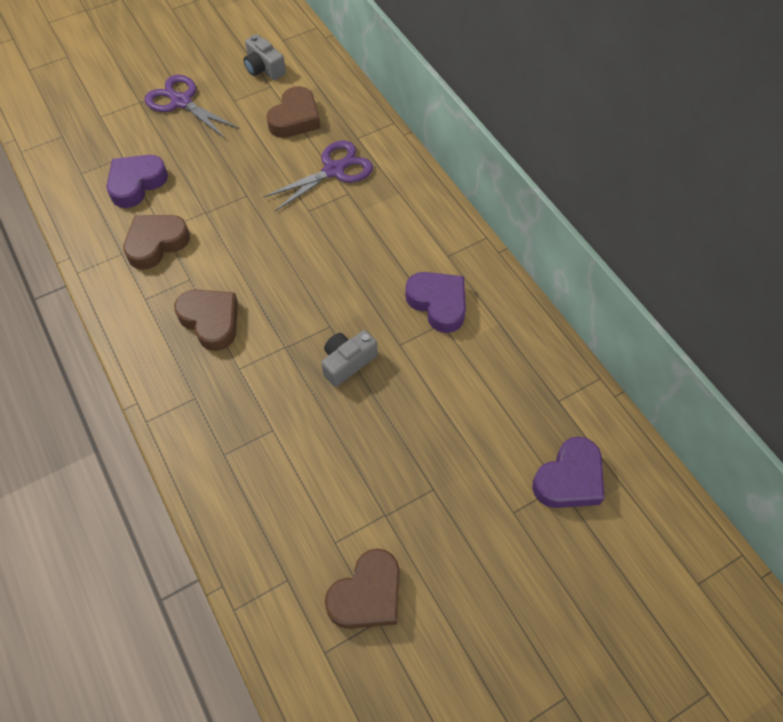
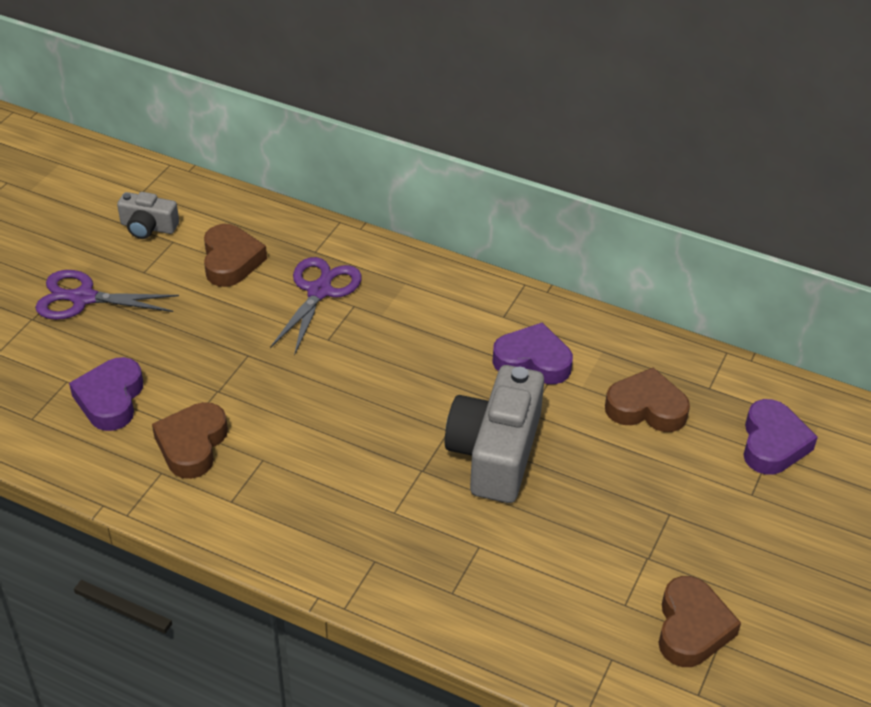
camera: 35 degrees left, 15 degrees down
(211, 321) = (323, 486): brown heart -> brown heart (646, 408)
(347, 362) = (495, 452): grey camera -> grey camera, size x1.92

